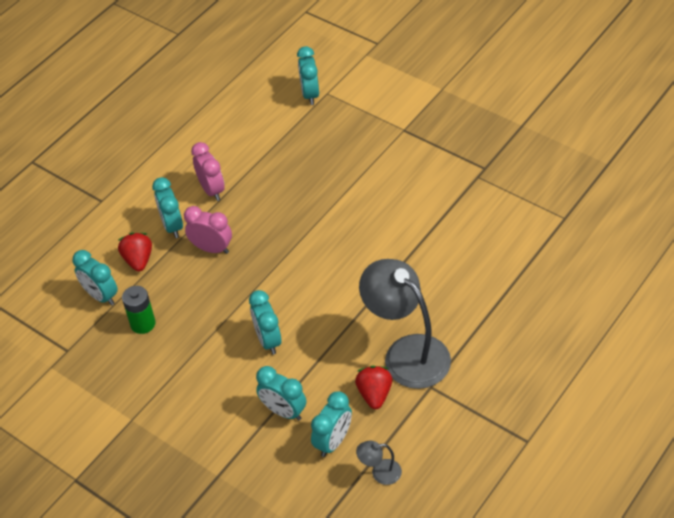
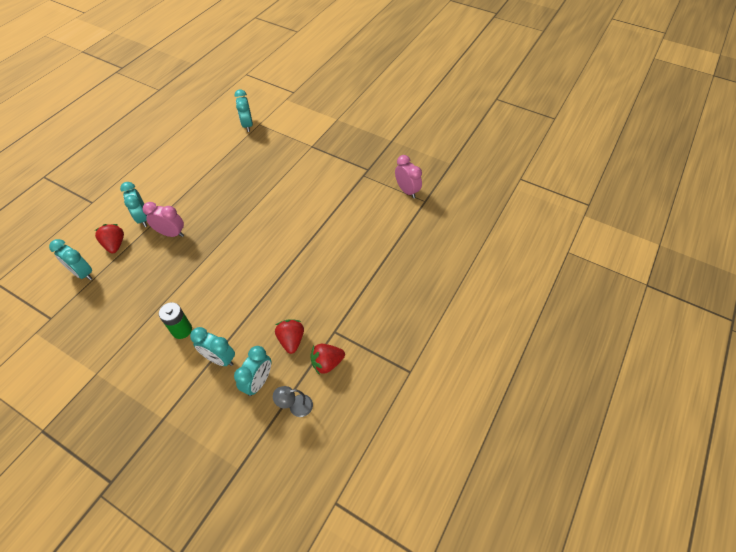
camera: 10 degrees left, 5 degrees up
(143, 324) = (113, 293): green battery -> green battery (182, 330)
(212, 190) = (174, 191): pink clock -> pink clock (407, 191)
(268, 340) = (210, 301): turquoise clock -> none
(407, 353) = (316, 305): grey lamp -> none
(420, 424) = (327, 363): none -> red strawberry

